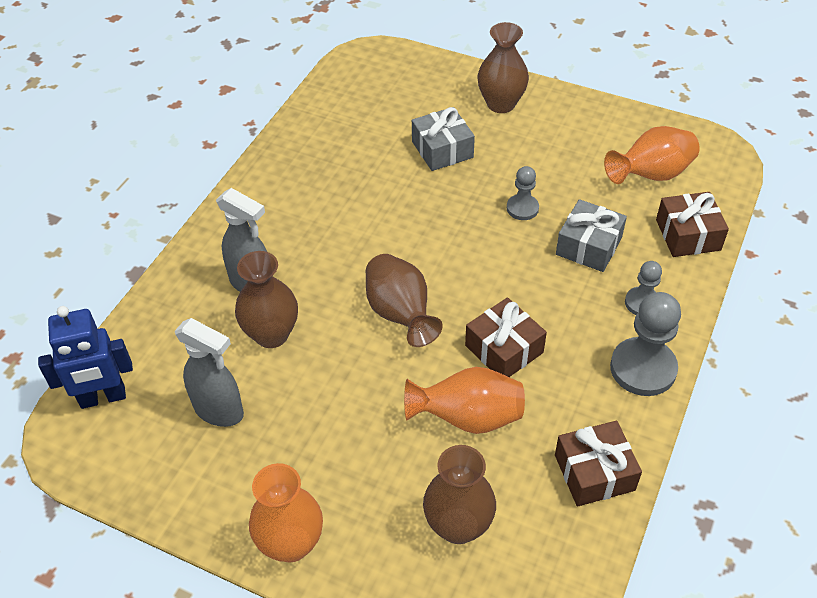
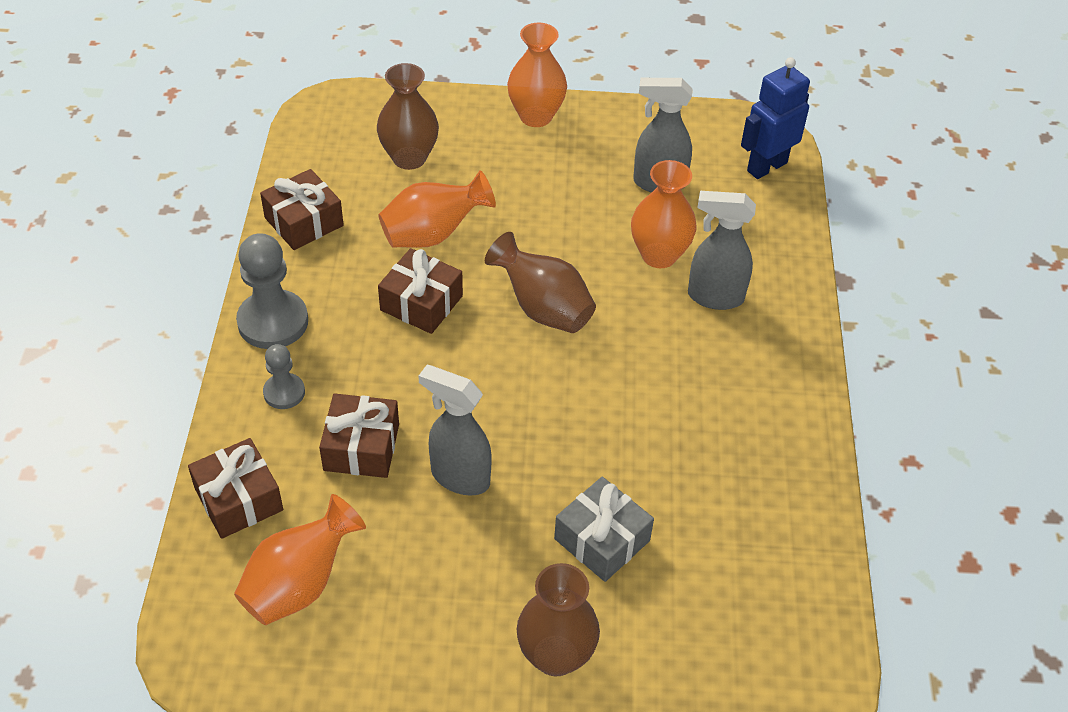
camera: 155 degrees right, 0 degrees up
(271, 334) = (659, 255): brown vase -> orange vase
(522, 208) = (459, 477): grey pawn -> grey spray bottle
(588, 246) = (361, 447): grey gift -> brown gift

